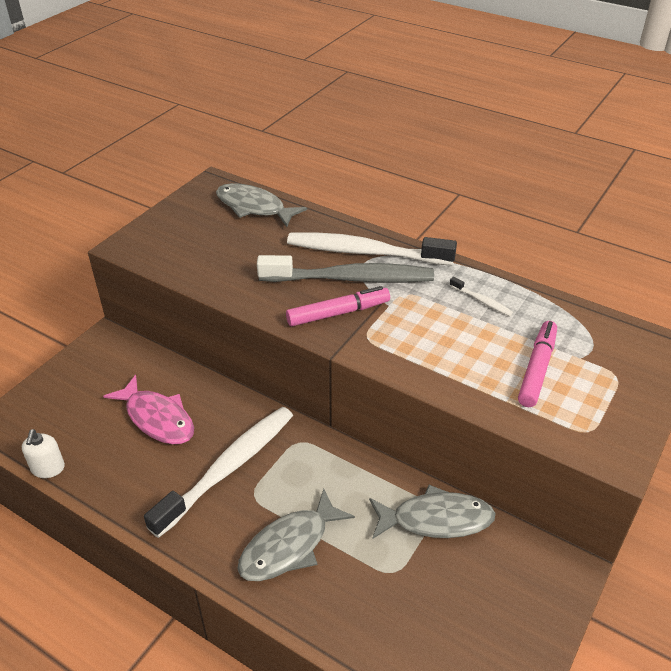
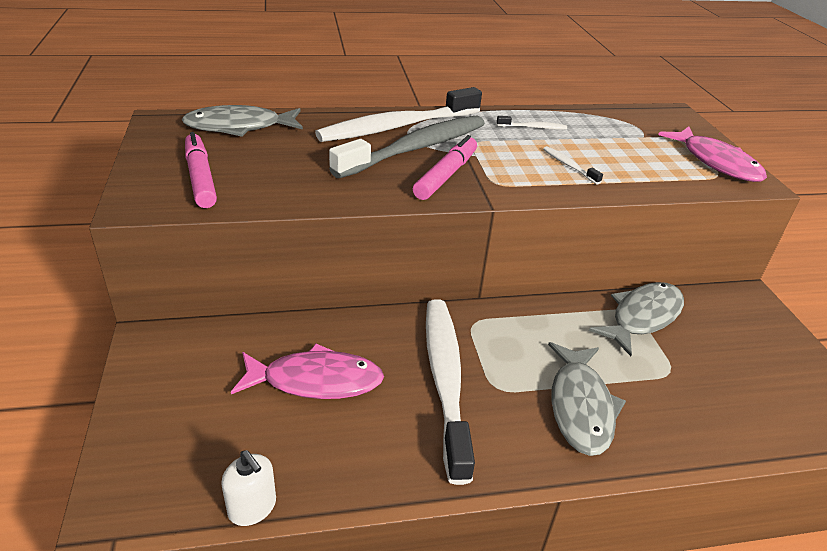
camera: 45 degrees left, 5 degrees down
(453, 352) = (569, 166): none -> white toothbrush
(537, 369) = (633, 153): pink marker -> pink marker (200, 178)
(611, 419) = (716, 162): none -> pink fish

